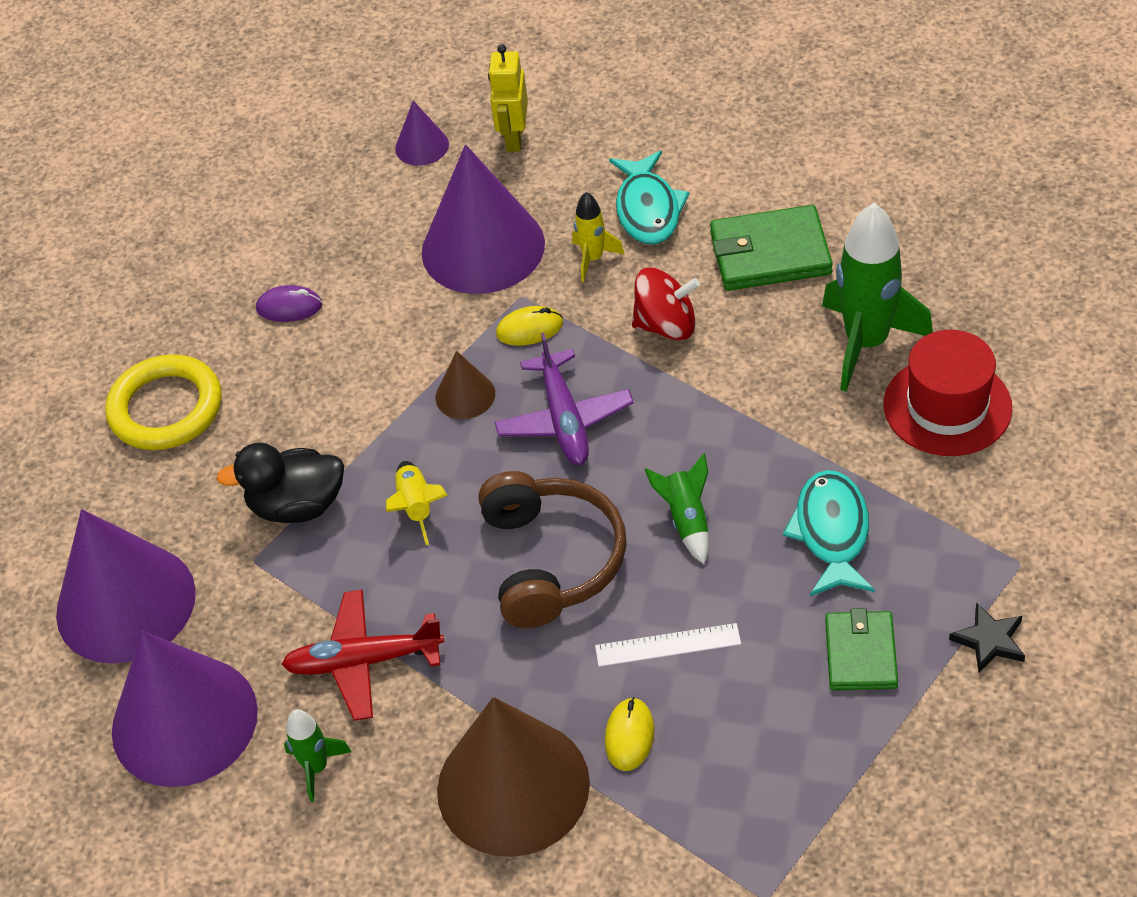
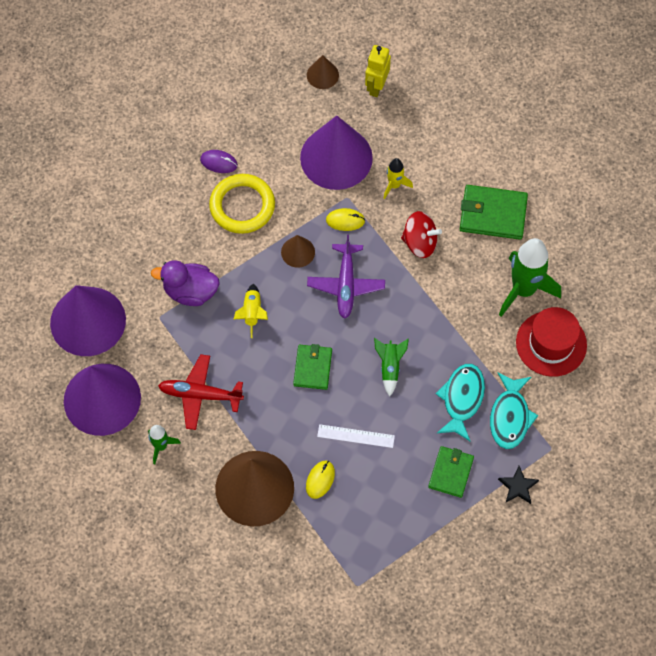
camera: 10 degrees right, 15 degrees up
(166, 408) = (136, 207): yellow ring -> yellow ring (242, 206)
(297, 506) = (190, 292): black duck -> purple duck
(422, 146) = (322, 75): purple cone -> brown cone
(552, 560) = (312, 368): brown headphones -> green wallet
(647, 209) = (435, 162): turquoise fish -> turquoise fish (510, 416)

